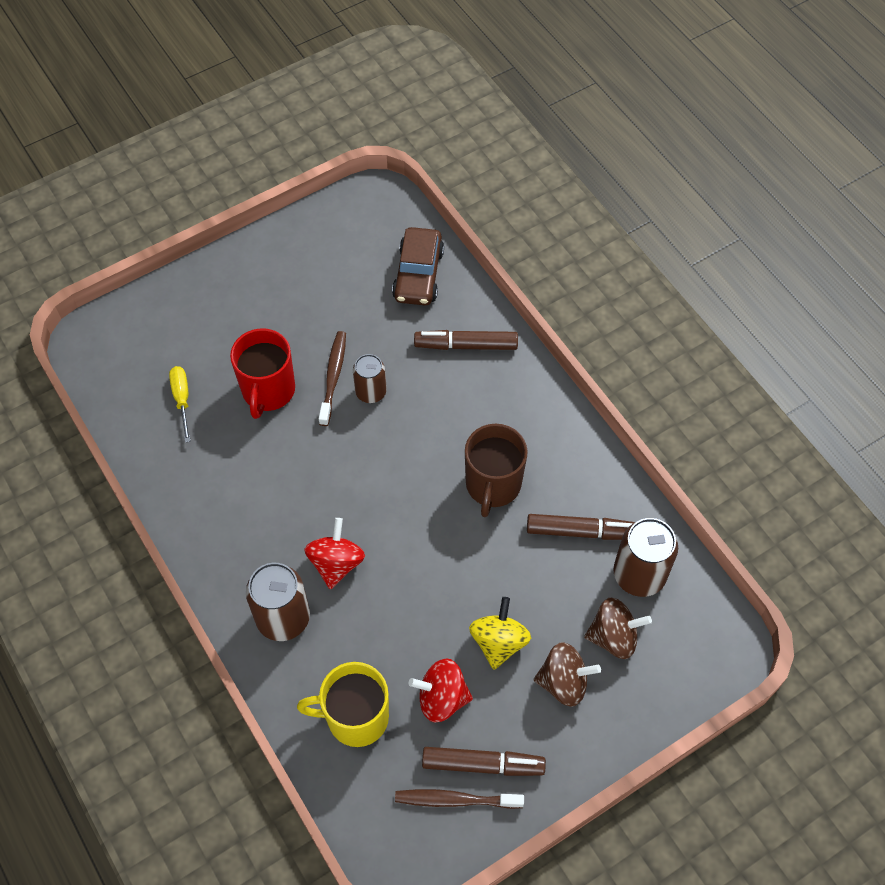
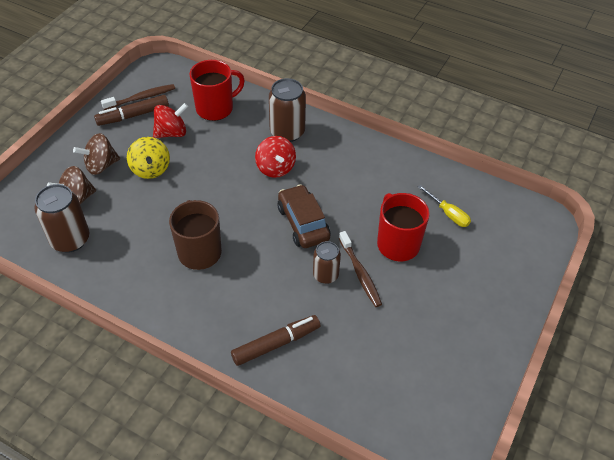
camera: 150 degrees right, 10 degrees down
(355, 717) = (216, 108): yellow mug -> red mug
(418, 275) = (354, 388): brown car -> brown car (303, 223)
(581, 531) = (121, 249): brown marker -> none

